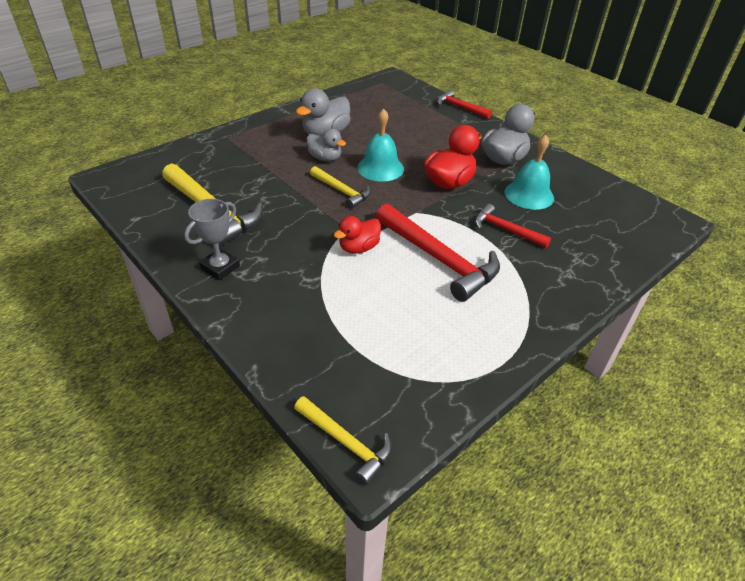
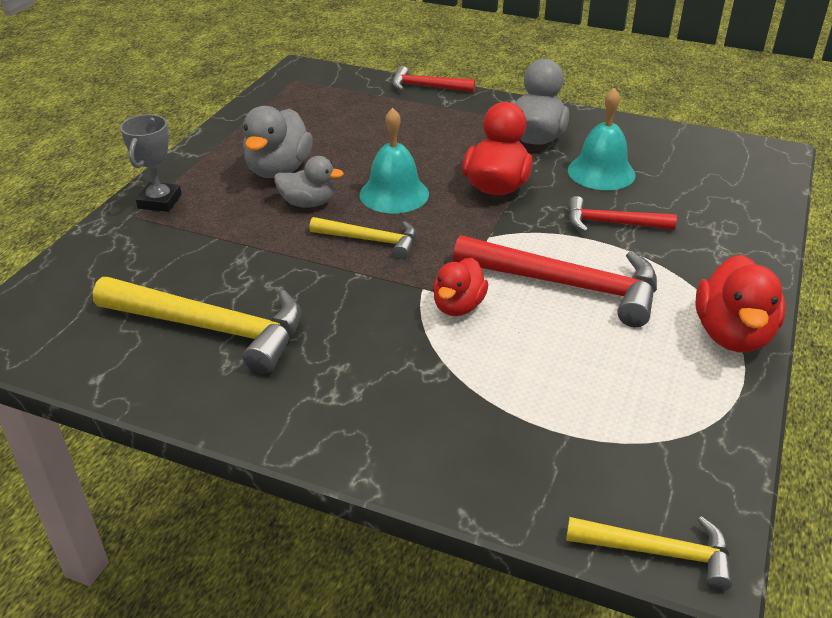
camera: 25 degrees left, 5 degrees down
(220, 267) = (294, 400): grey trophy -> grey trophy (160, 201)
(523, 331) = (732, 335): none -> red duck

